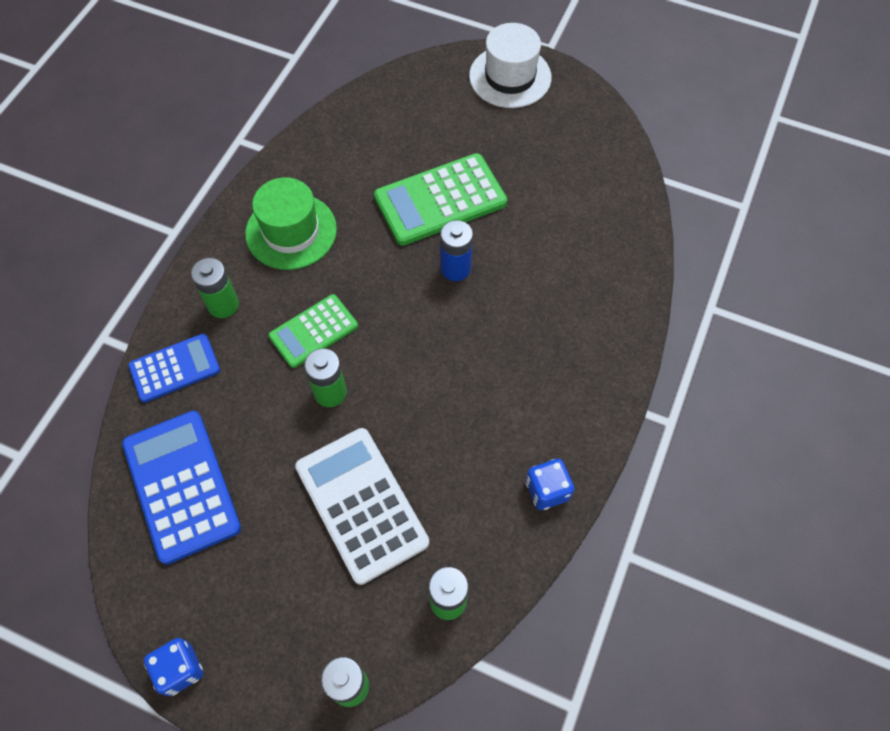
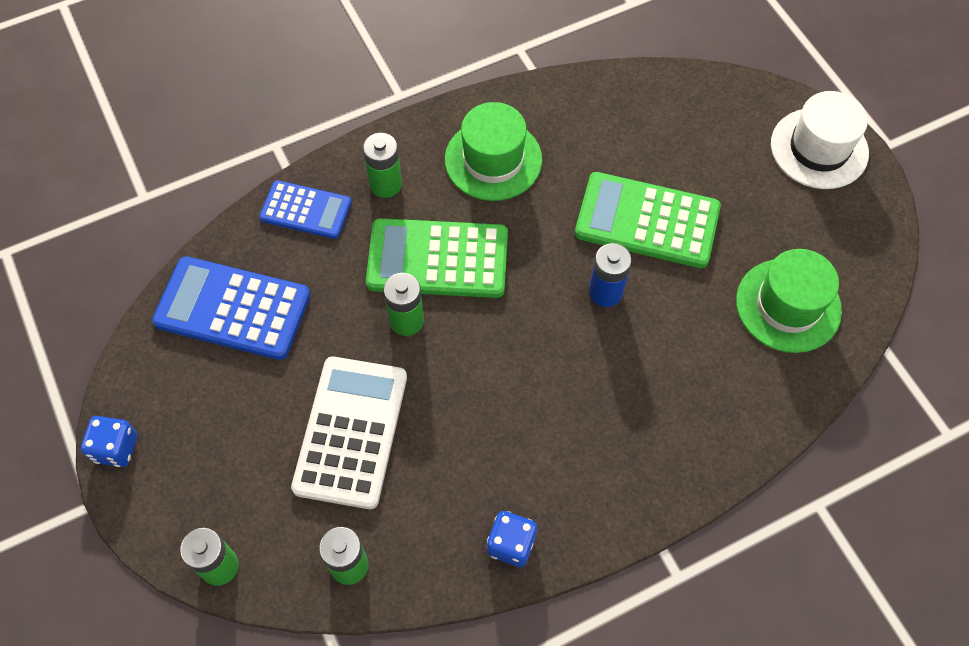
camera: 40 degrees right, 0 degrees up
(181, 486) = (232, 309): blue calculator -> blue calculator turned 90 degrees counterclockwise
(313, 331) = (437, 259): green calculator -> green calculator, size x1.62
(581, 193) = (788, 305): none -> green hat

